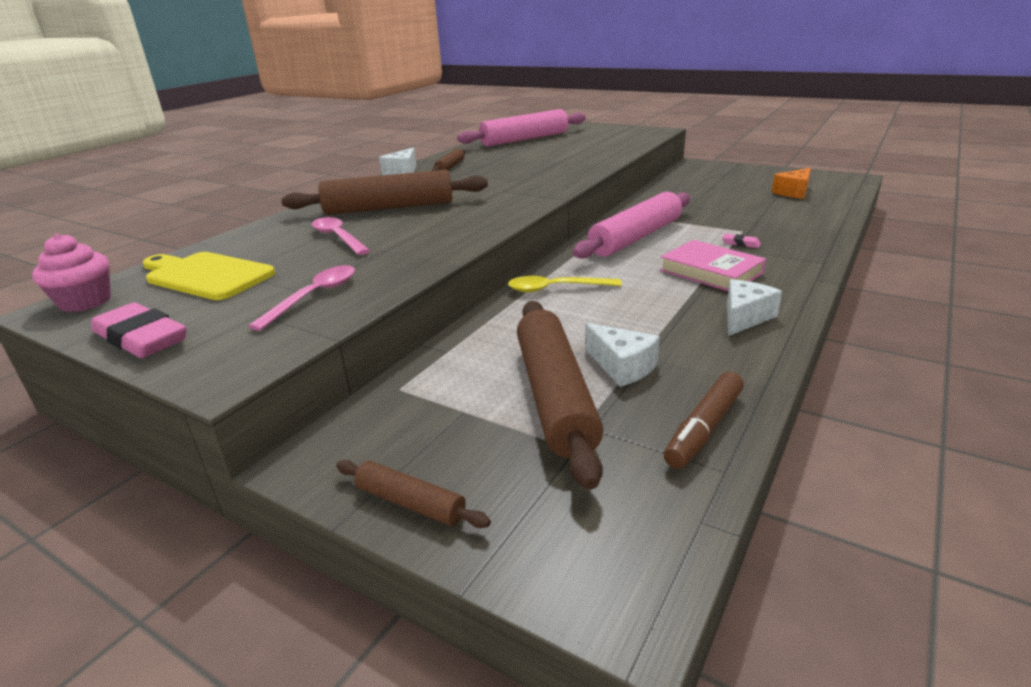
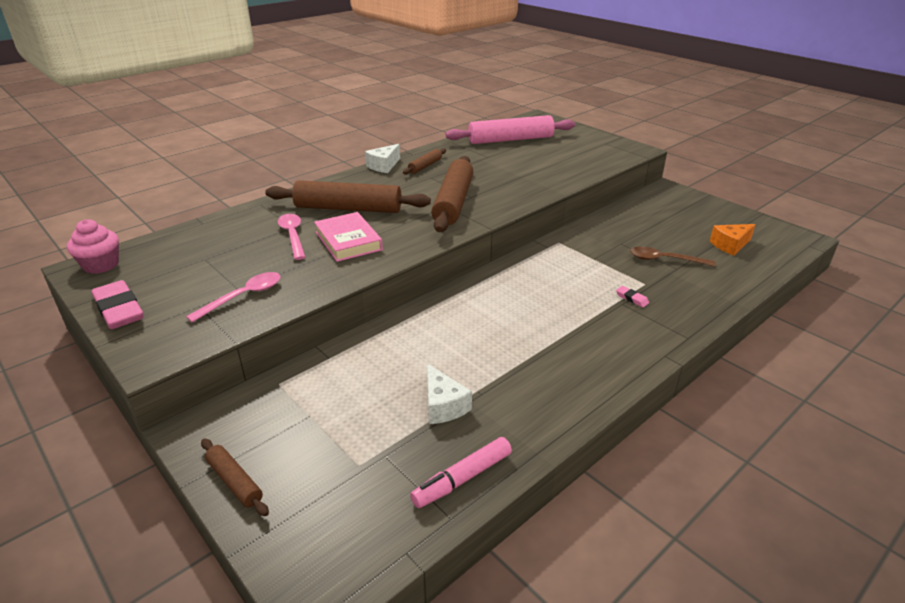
camera: 15 degrees right, 5 degrees up
(206, 275) = (185, 256): yellow cutting board -> none
(555, 396) = (378, 420): brown rolling pin -> brown rolling pin (453, 202)
(556, 288) = (445, 314): yellow spoon -> none
(636, 237) = (547, 271): pink rolling pin -> none
(704, 429) = (462, 479): brown marker -> pink marker
(711, 272) = (582, 325): pink book -> pink book (348, 241)
(744, 211) = (664, 260): none -> brown spoon
(744, 317) = (572, 381): white cheese -> none

